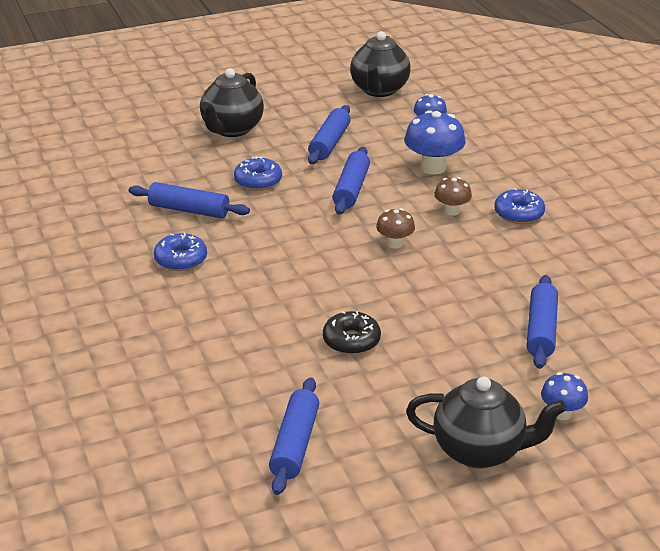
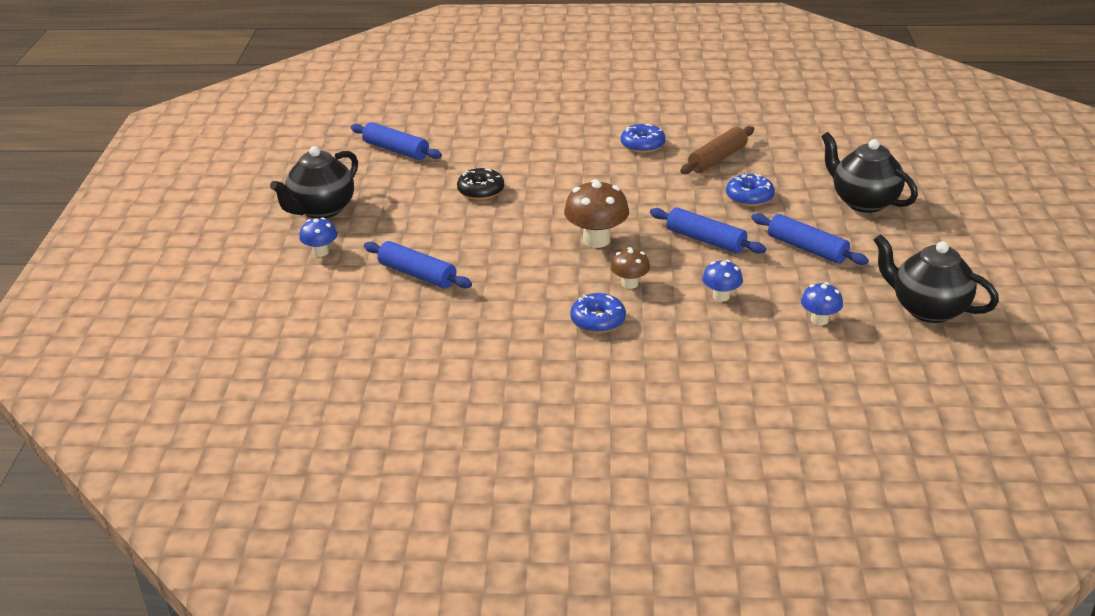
camera: 115 degrees right, 0 degrees up
(189, 210) = (717, 159): blue rolling pin -> brown rolling pin
(395, 243) = (596, 240): brown mushroom -> brown mushroom, size x1.72
(433, 167) = (721, 296): blue mushroom -> blue mushroom, size x0.58

